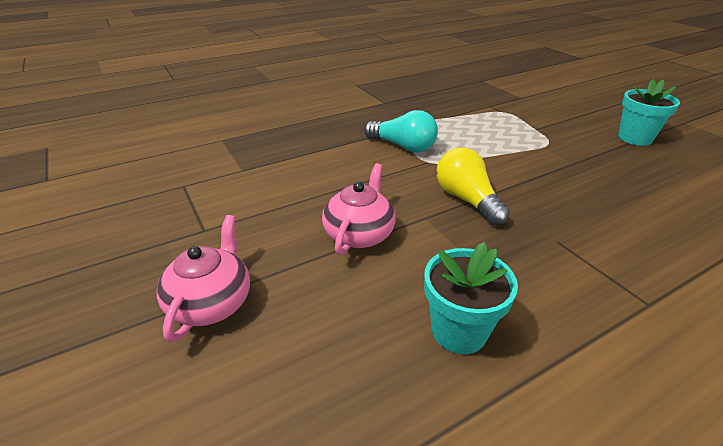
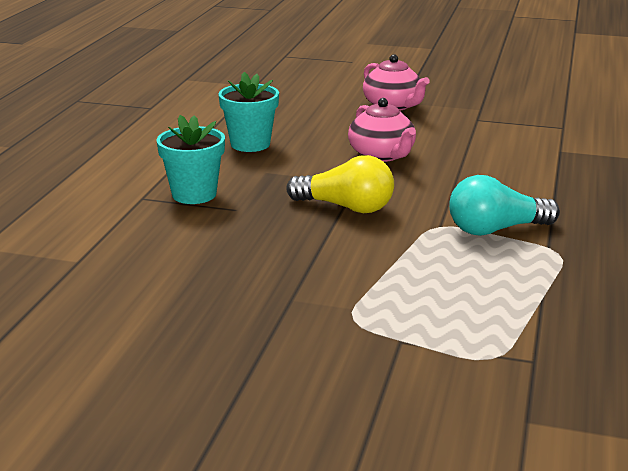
camera: 135 degrees right, 10 degrees down
(634, 138) = (243, 395): turquoise flower pot -> turquoise flower pot (194, 194)

